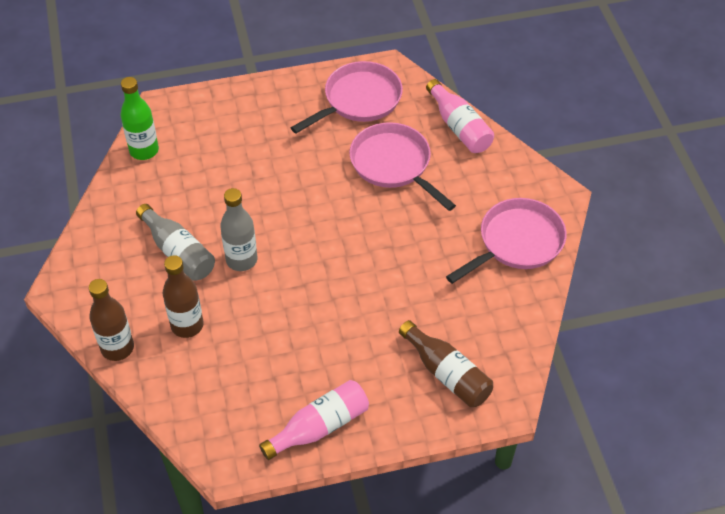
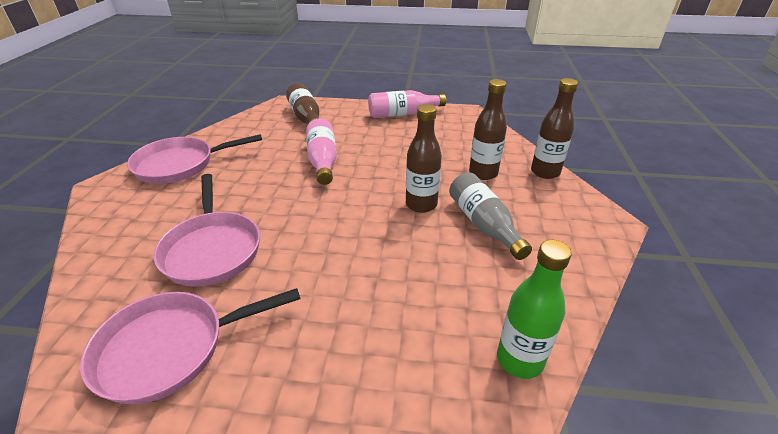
camera: 160 degrees left, 15 degrees down
(241, 260) = (421, 204): grey bottle -> brown bottle
(459, 127) = (98, 271): pink bottle -> pink bottle (322, 161)

